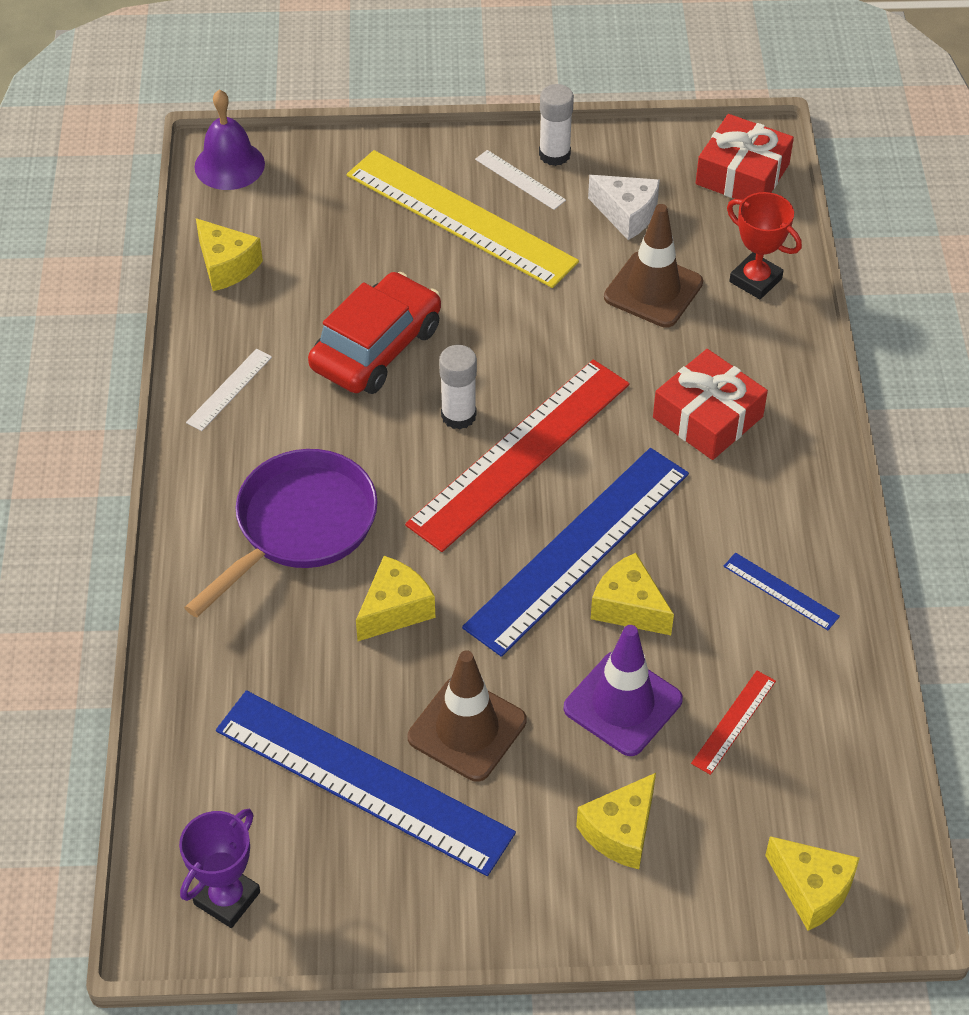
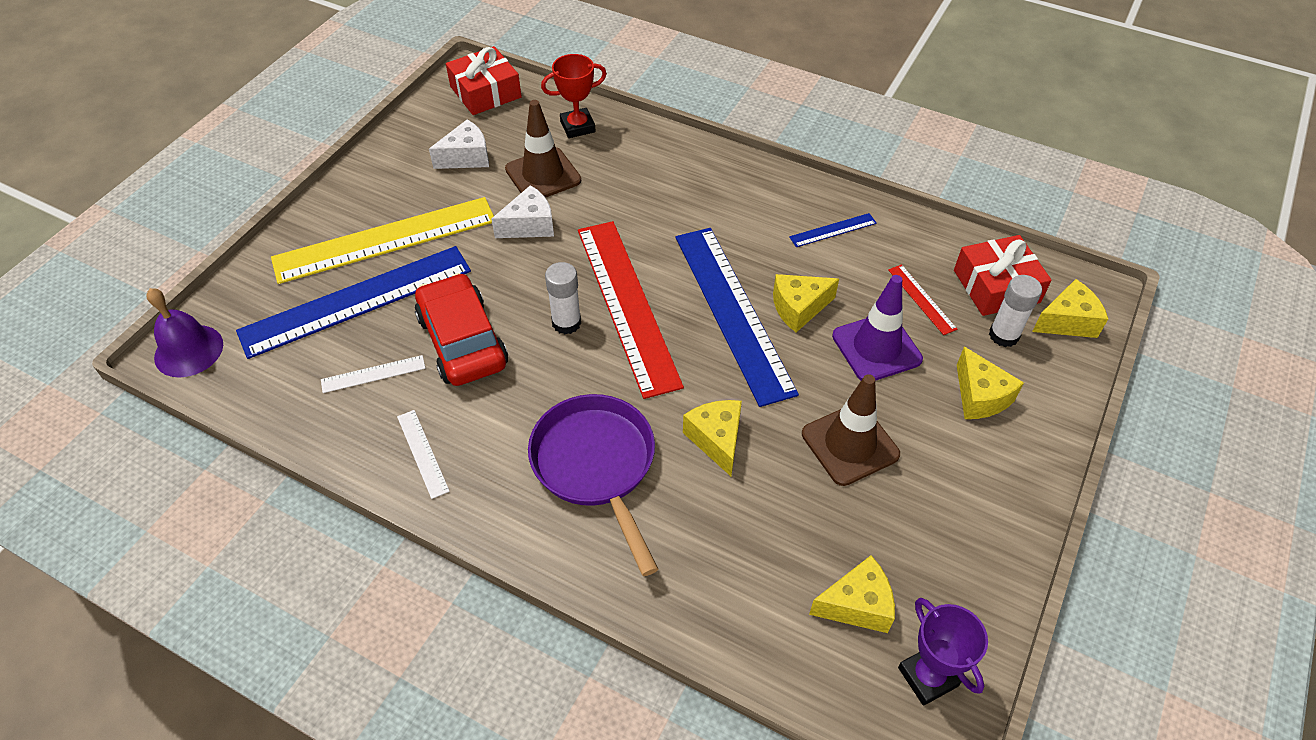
camera: 60 degrees left, 0 degrees up
(226, 266) = (293, 399): yellow cheese -> yellow cheese (857, 605)
(363, 781) = (862, 530): blue ruler -> blue ruler (356, 300)
(520, 180) = (382, 194): white ruler -> white ruler (373, 374)
(554, 155) = (378, 166): white glue stick -> white glue stick (1003, 335)
(569, 317) = (529, 225): none -> white cheese
(707, 417) = (670, 199): red gift -> red gift (996, 286)

